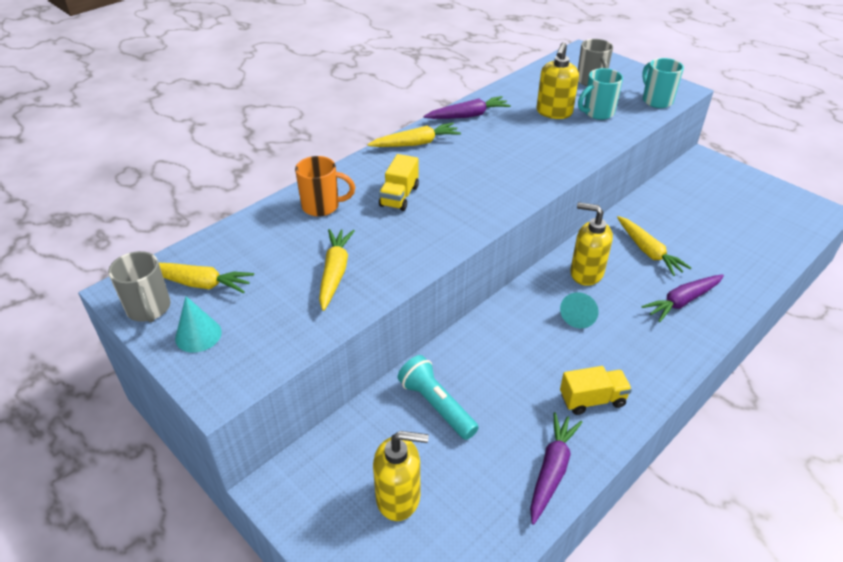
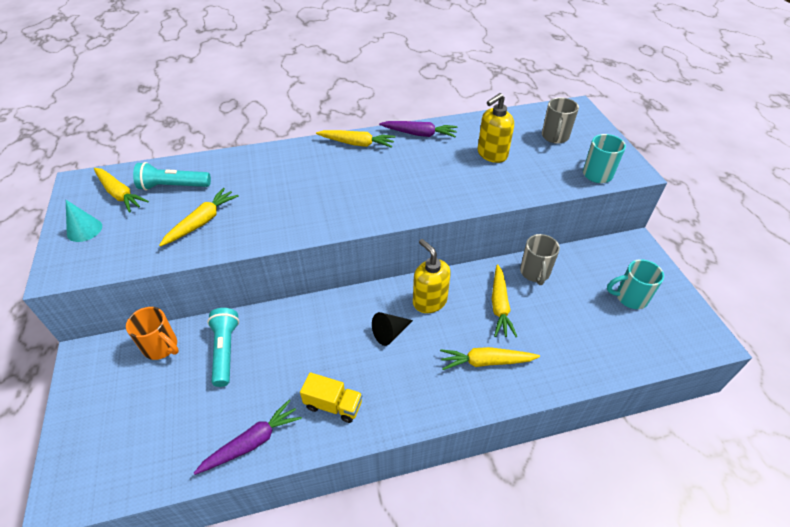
camera: 30 degrees right, 5 degrees up
(149, 309) = (78, 200): grey mug -> grey mug (535, 273)
(257, 252) = (173, 186): none -> turquoise flashlight
(322, 206) = (245, 169): orange mug -> orange mug (161, 347)
(399, 196) = (302, 181): yellow truck -> none
(399, 497) = (141, 403): yellow soap dispenser -> none
(579, 315) = (390, 333): turquoise cone -> black cone
(597, 113) = (529, 167): turquoise mug -> turquoise mug (630, 298)
(682, 301) = (486, 362): purple carrot -> yellow carrot

